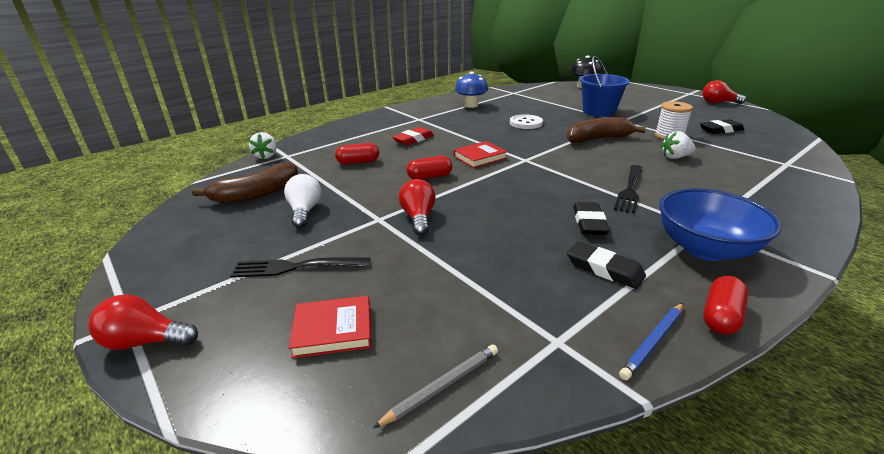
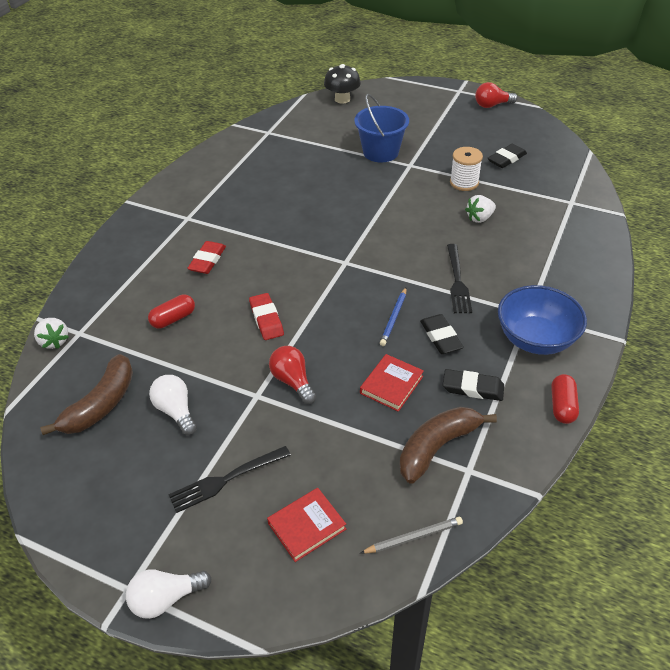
camera: 25 degrees left, 15 degrees up
(146, 341) = (166, 598): red light bulb -> white light bulb
(430, 177) = (266, 319): red capsule -> red eraser
(442, 386) = (413, 537): grey pencil -> grey pencil turned 45 degrees clockwise
(471, 105) = (232, 173): blue mushroom -> none
(480, 157) = (298, 271): red book -> red book (391, 385)
(526, 123) = (314, 195): white button -> none
(598, 139) = (400, 206): brown banana -> brown banana (437, 447)
(653, 342) = (528, 446): blue pencil -> blue pencil (394, 318)

